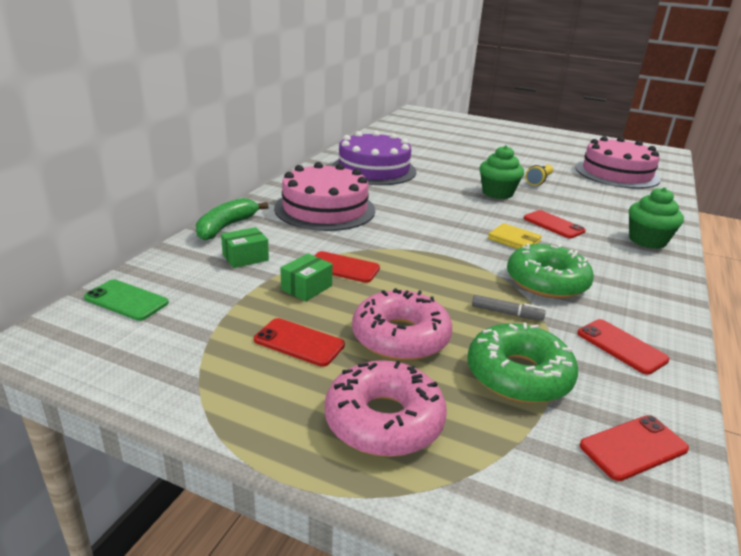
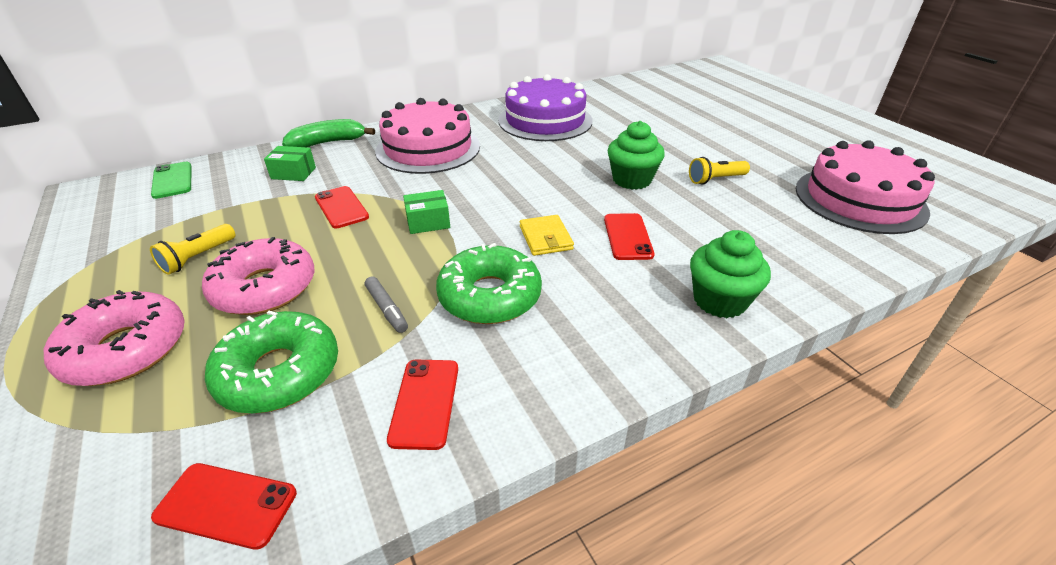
camera: 40 degrees right, 10 degrees up
(299, 342) = (198, 257): red phone -> yellow flashlight
(306, 288) = (285, 214): green box -> green box (428, 222)

